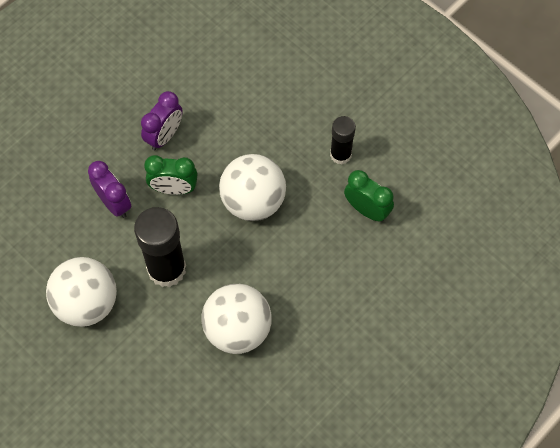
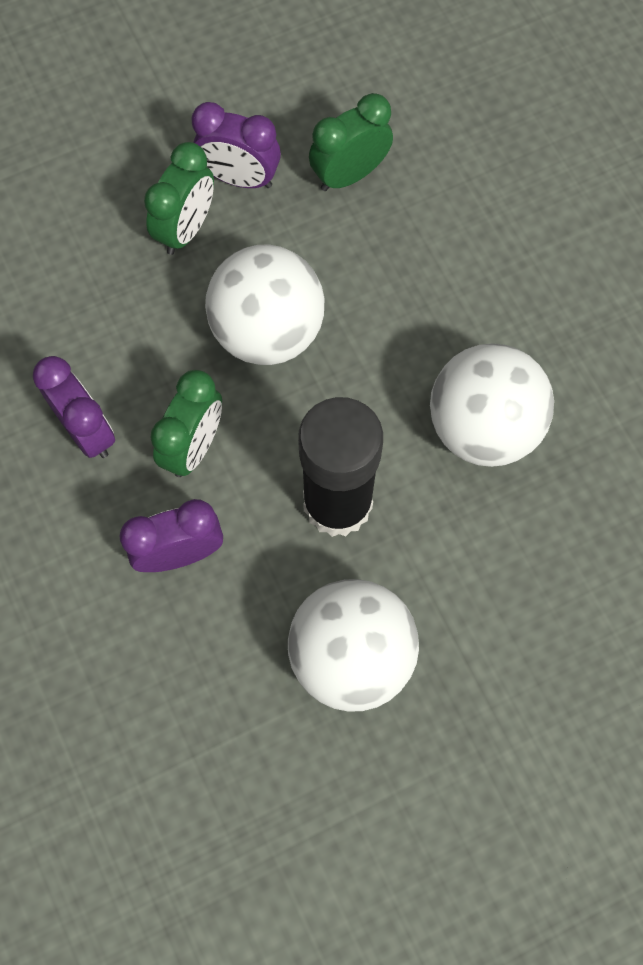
camera: 70 degrees left, 5 degrees up
(298, 139) = (186, 229): none -> green clock
(340, 154) = (239, 178): black glue stick -> purple clock

